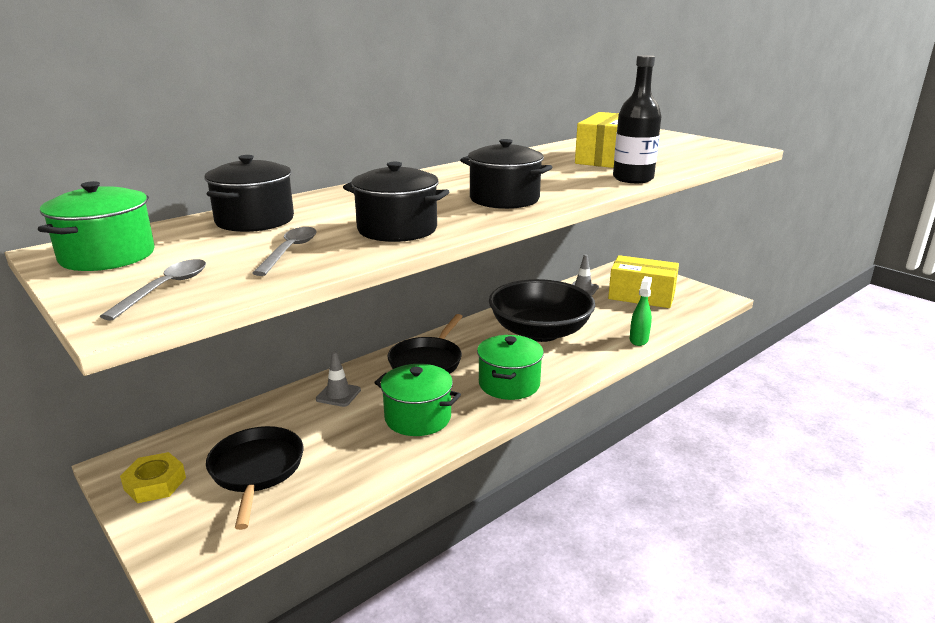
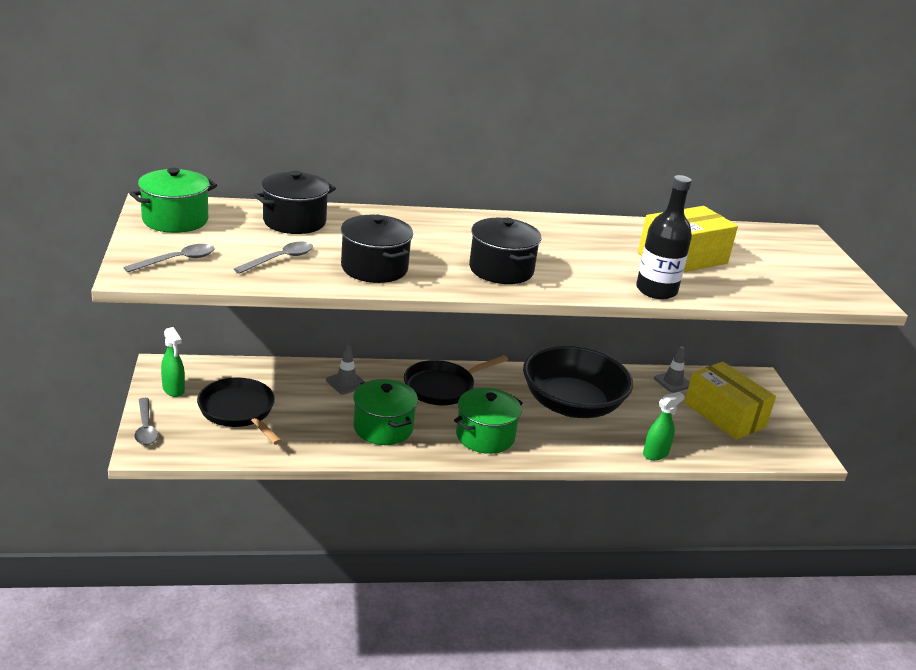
camera: 30 degrees right, 5 degrees up
(155, 483) = (173, 389): yellow nut -> green spray bottle
(159, 542) = (145, 428): none -> grey spoon
(256, 470) = (239, 411): black pan -> black pan turned 60 degrees counterclockwise

